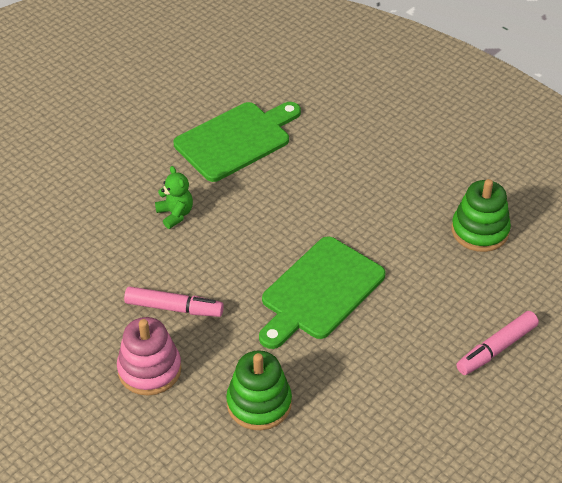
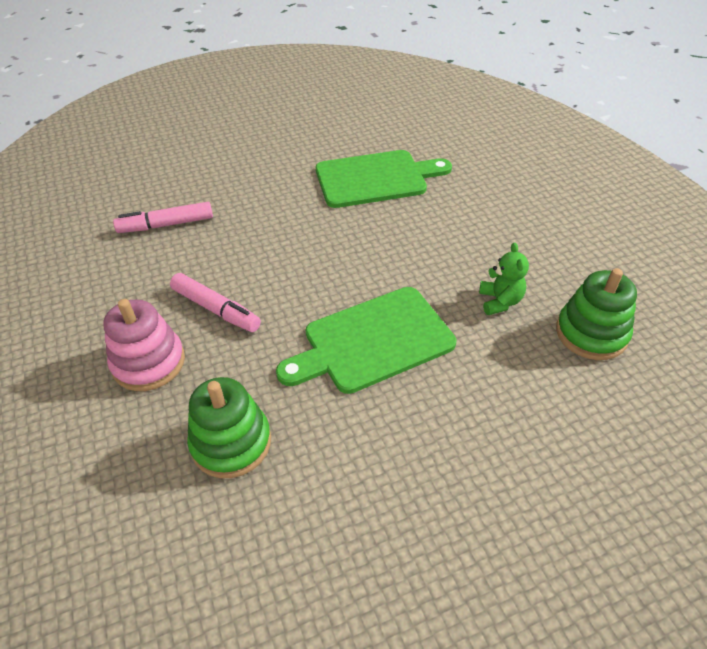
camera: 25 degrees right, 0 degrees up
(175, 214) = (278, 225): green teddy bear -> green teddy bear (500, 301)
(496, 348) = (553, 483): pink marker -> pink marker (166, 225)

